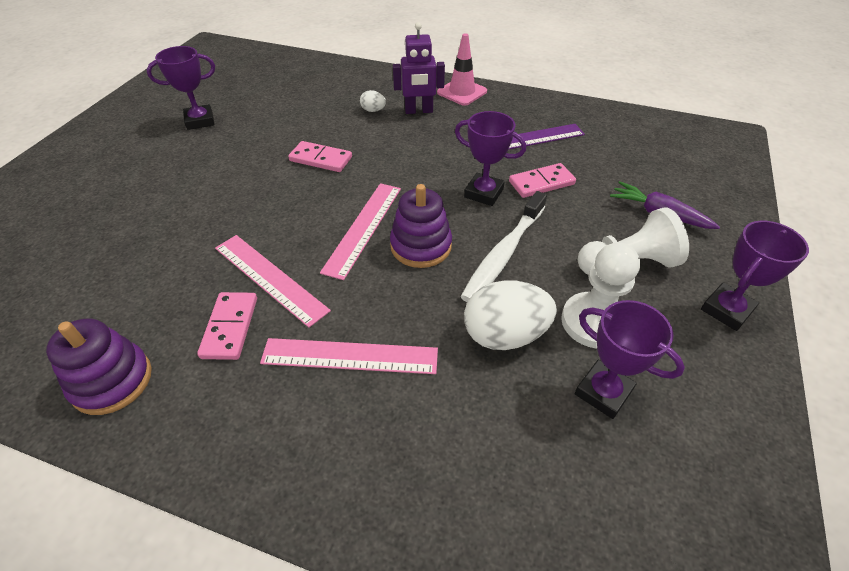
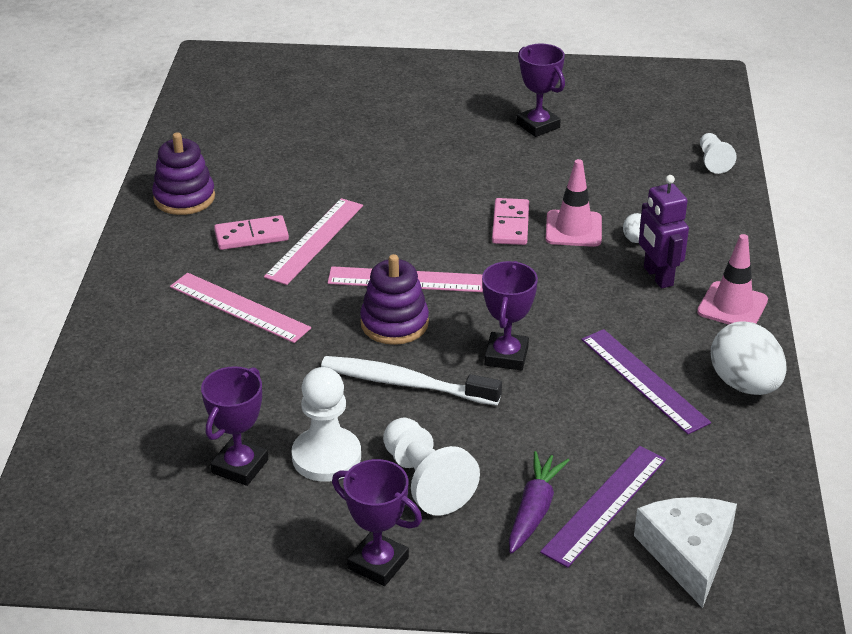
camera: 75 degrees right, 10 degrees down
(305, 65) = (713, 161): none -> white pawn
(345, 132) = (573, 229): none -> pink traffic cone
(350, 356) = (239, 307): pink ruler -> pink ruler turned 45 degrees counterclockwise
(504, 335) = (290, 396): white egg -> white egg (744, 384)
(541, 183) = (550, 401): pink domino -> none
(652, 181) = (605, 505): none -> purple ruler
(696, 159) = (688, 553): none -> white cheese

